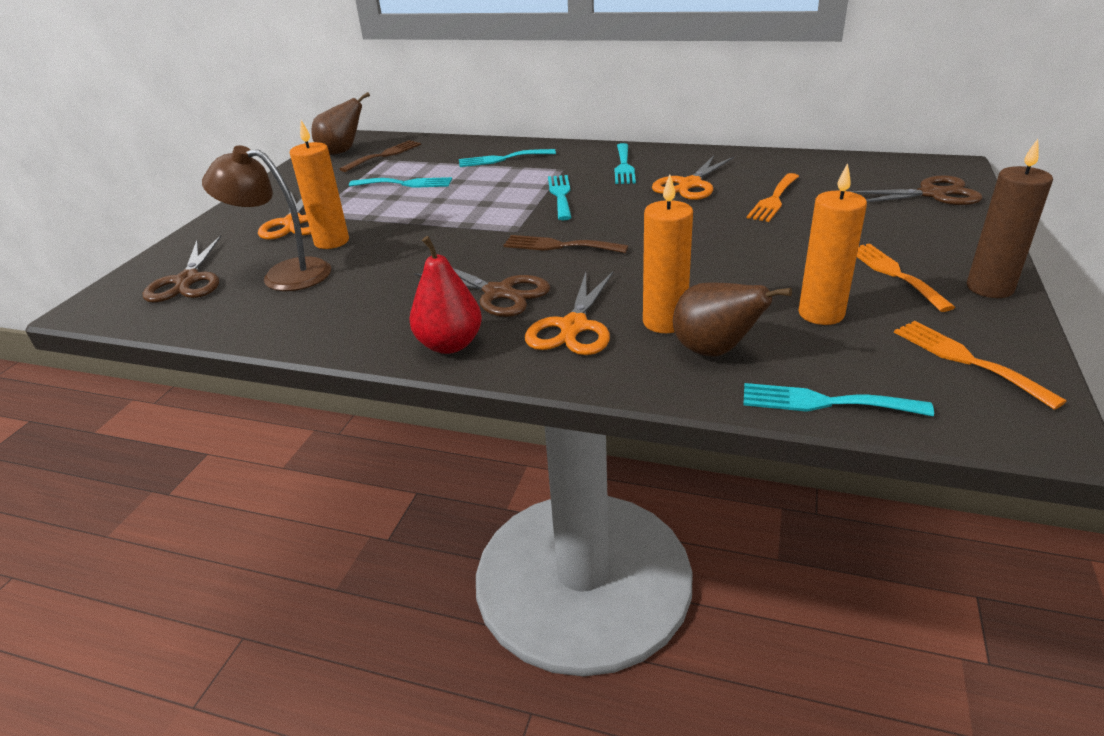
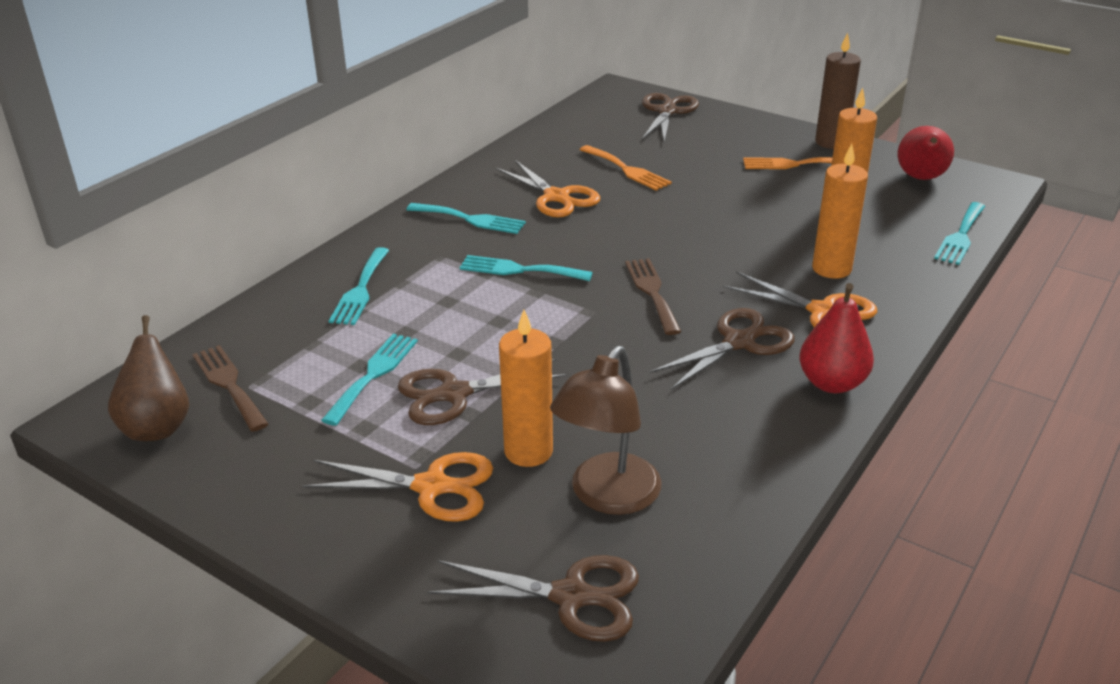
camera: 75 degrees left, 0 degrees up
(390, 208) = (454, 394): none -> brown scissors
(559, 246) = (652, 292): brown fork -> brown fork turned 135 degrees clockwise
(715, 351) = (884, 258): brown pear -> none
(966, 360) = (921, 178): orange fork -> red pear

